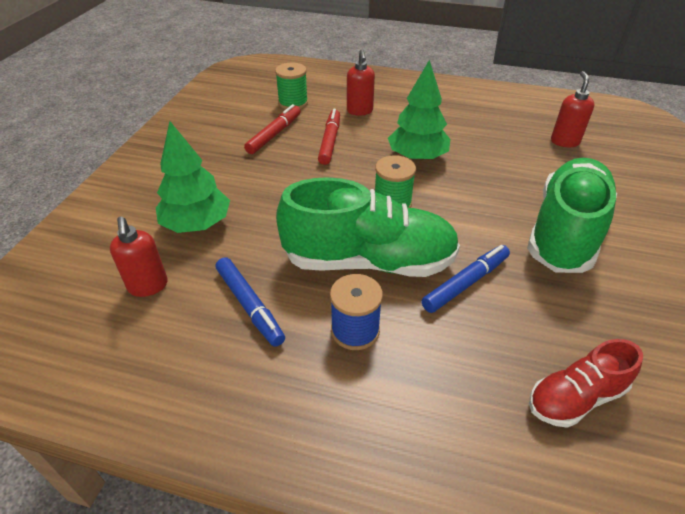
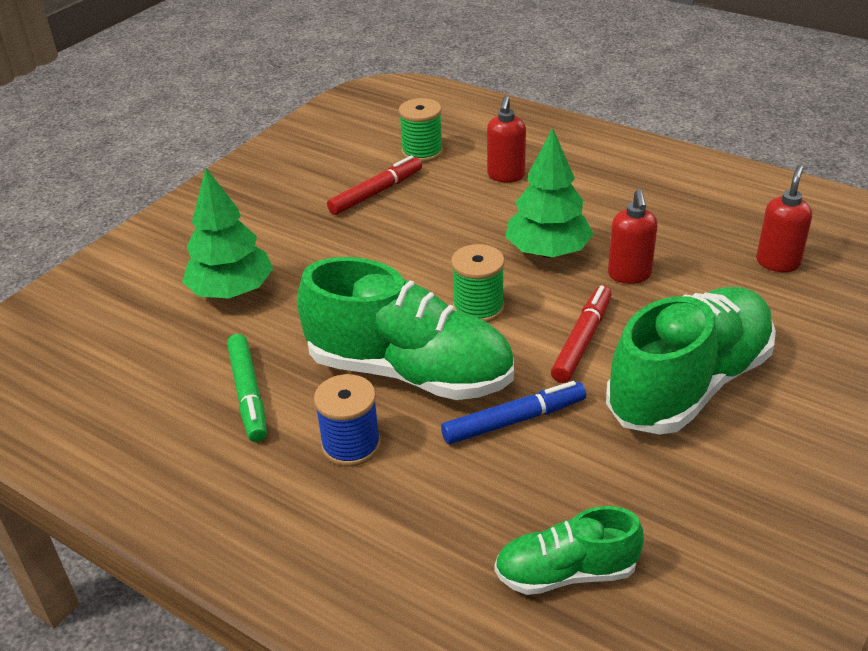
camera: 20 degrees right, 5 degrees down
(148, 286) = (150, 351): red soap dispenser -> red soap dispenser (629, 275)
(250, 305) = (248, 394): blue marker -> green marker
(330, 141) = (442, 213): red marker -> red marker (582, 340)
(575, 398) = (566, 573): red shoe -> green shoe

